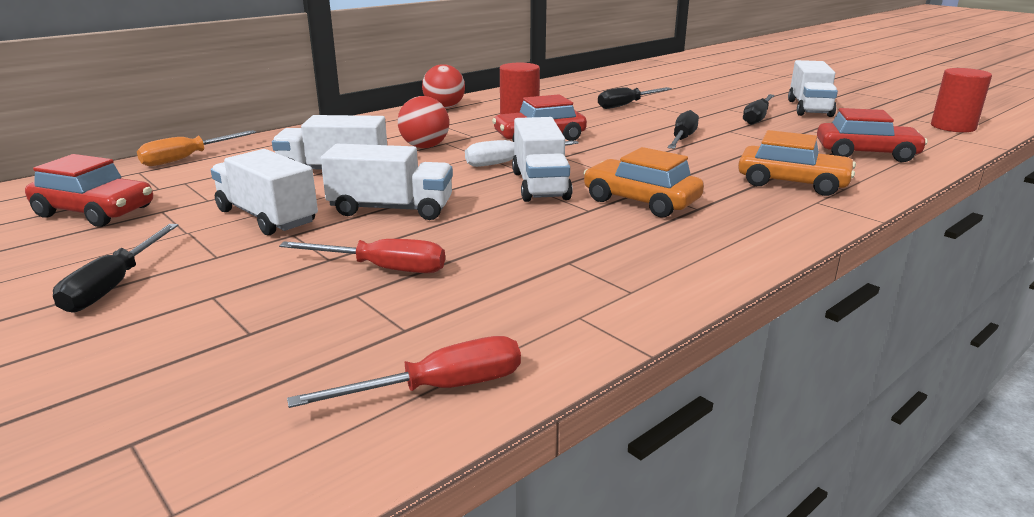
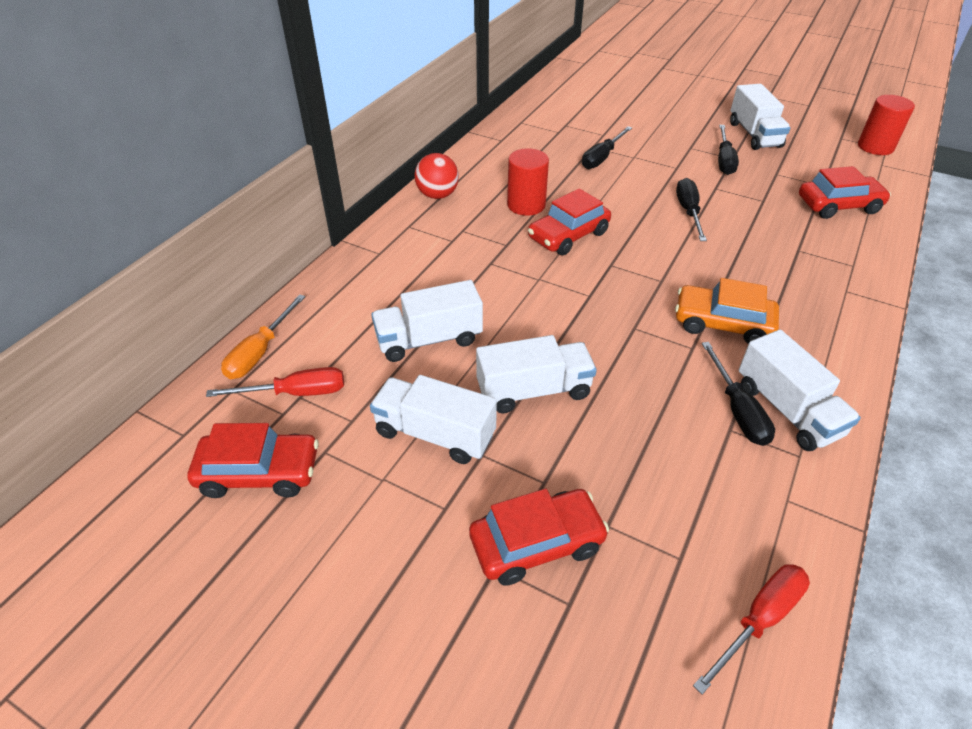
camera: 20 degrees left, 20 degrees up
(114, 285) = (396, 580): black screwdriver -> black screwdriver (737, 410)
(270, 291) = (537, 543): none -> red car
(383, 269) = (600, 483): red screwdriver -> red screwdriver (296, 393)
(425, 147) = (478, 275): red ball -> none
(508, 162) = (573, 286): white screwdriver -> none
(540, 185) = (627, 318): white truck -> white truck (787, 410)
(792, 183) = (813, 266): orange car -> none

